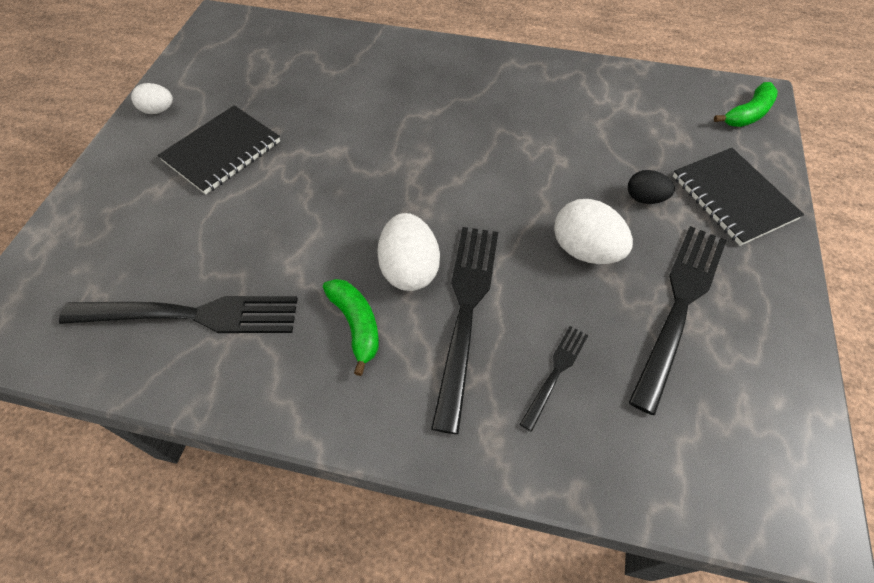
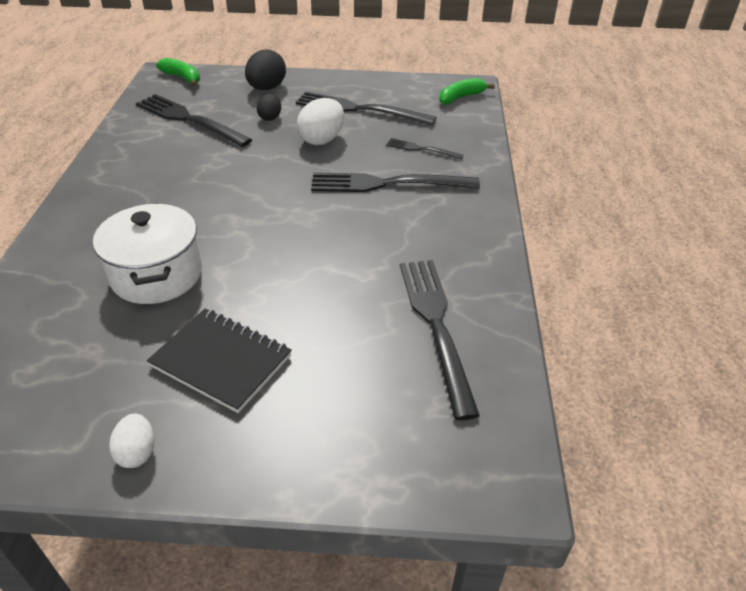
camera: 100 degrees left, 15 degrees down
(346, 110) = (157, 275): none -> white pot
(356, 325) = (414, 231): green banana -> green banana (461, 97)
(409, 269) = (356, 212): white egg -> none
(634, 122) = (188, 119): none -> black fork
(733, 198) = (266, 88): black notebook -> black egg

